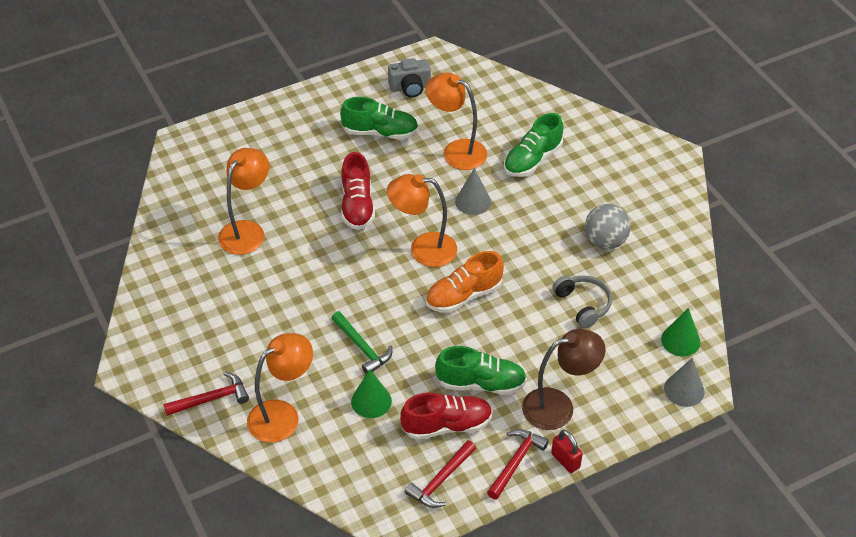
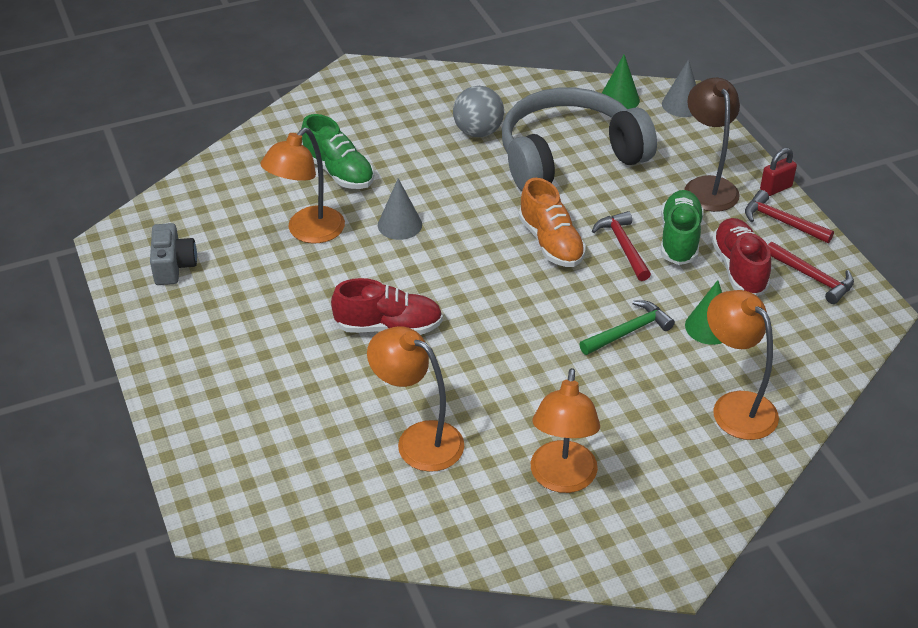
camera: 85 degrees left, 5 degrees down
(211, 399) = (714, 476): red hammer -> red hammer (623, 246)
(380, 132) = (254, 299): green shoe -> none
(423, 249) = (473, 271): orange lamp -> orange lamp (562, 479)
(583, 305) = (569, 156): grey headphones -> grey headphones, size x2.26

